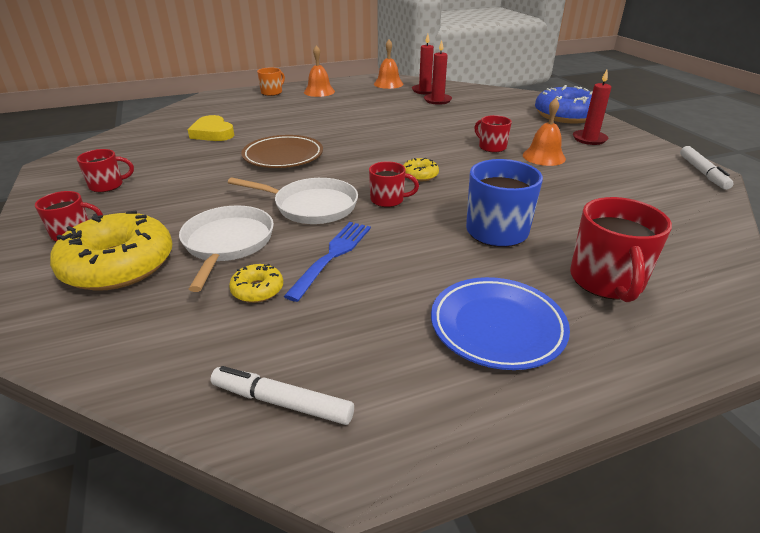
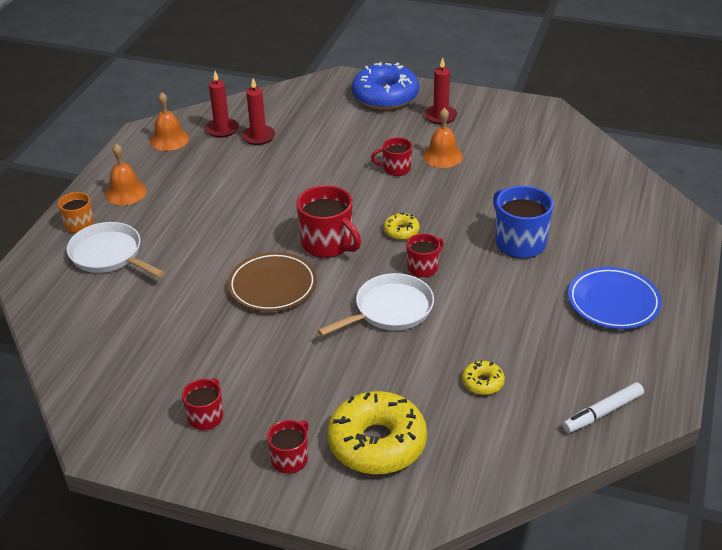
camera: 50 degrees left, 5 degrees up
(212, 133) = (152, 309): yellow heart -> none
(227, 243) = (403, 375): white pan -> white pan (109, 255)
(332, 256) = (475, 331): blue fork -> none
(606, 281) = (613, 236): red mug -> red mug (328, 244)
(702, 173) = (544, 110): white marker -> none

